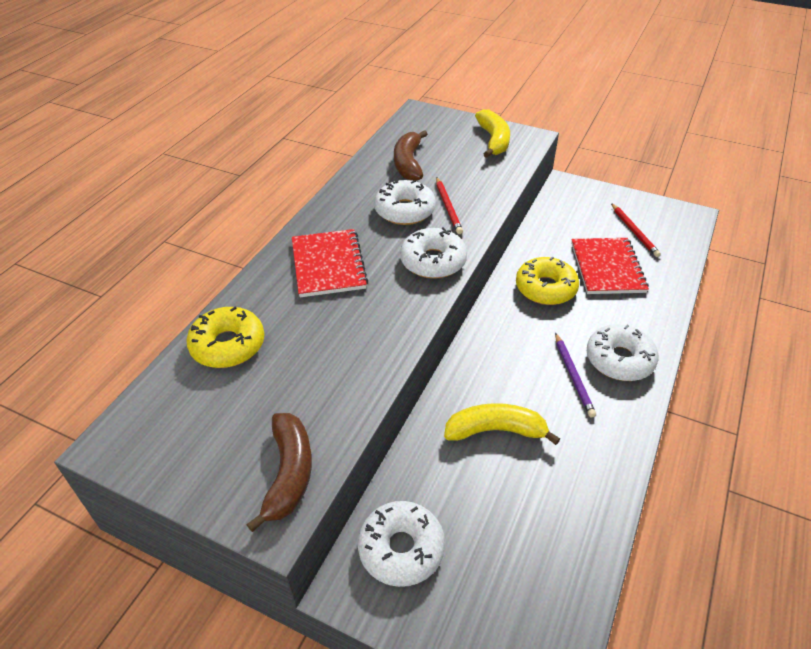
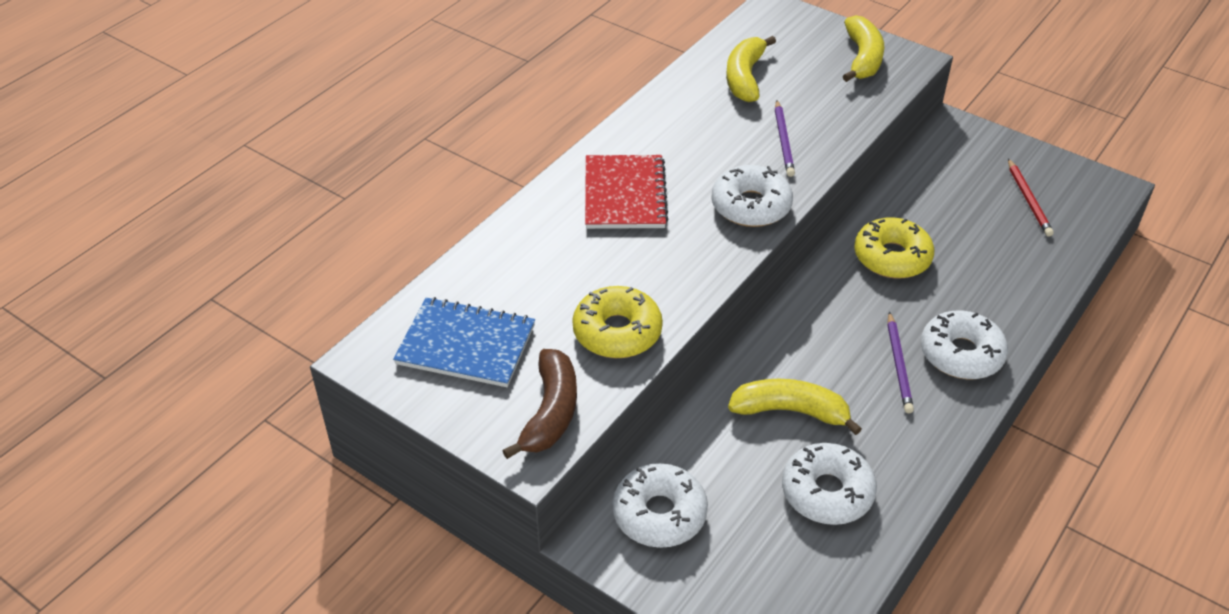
camera: 10 degrees right, 0 degrees up
(203, 418) = (466, 345): none -> blue notebook
(228, 345) = (499, 272): yellow donut -> yellow donut (617, 332)
(405, 210) = (728, 139): white donut -> white donut (827, 492)
(408, 163) = (745, 77): brown banana -> yellow banana
(448, 207) = (783, 141): red pencil -> purple pencil
(607, 267) = (978, 241): red notebook -> none

